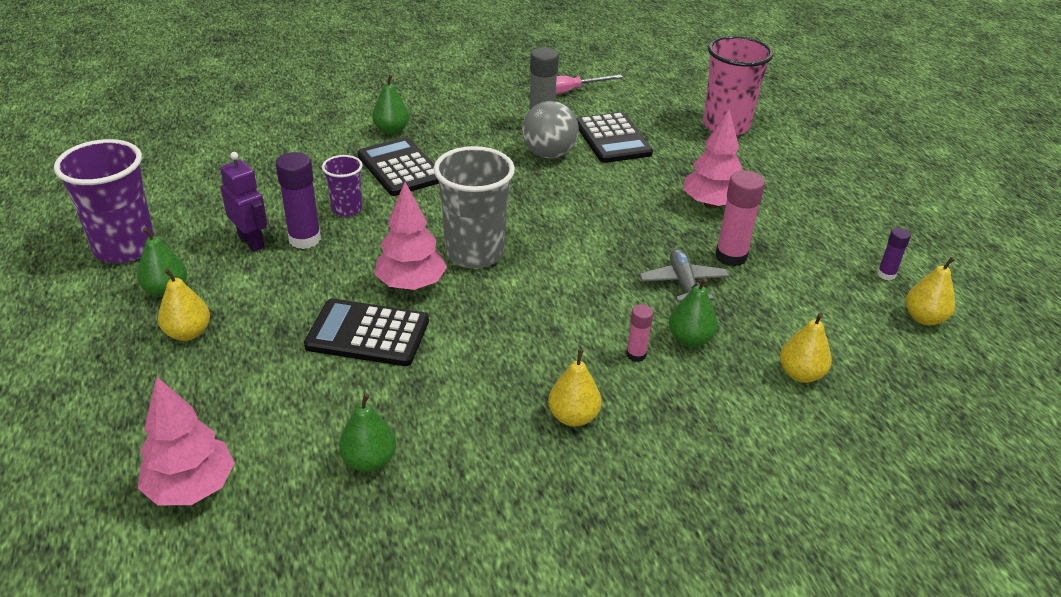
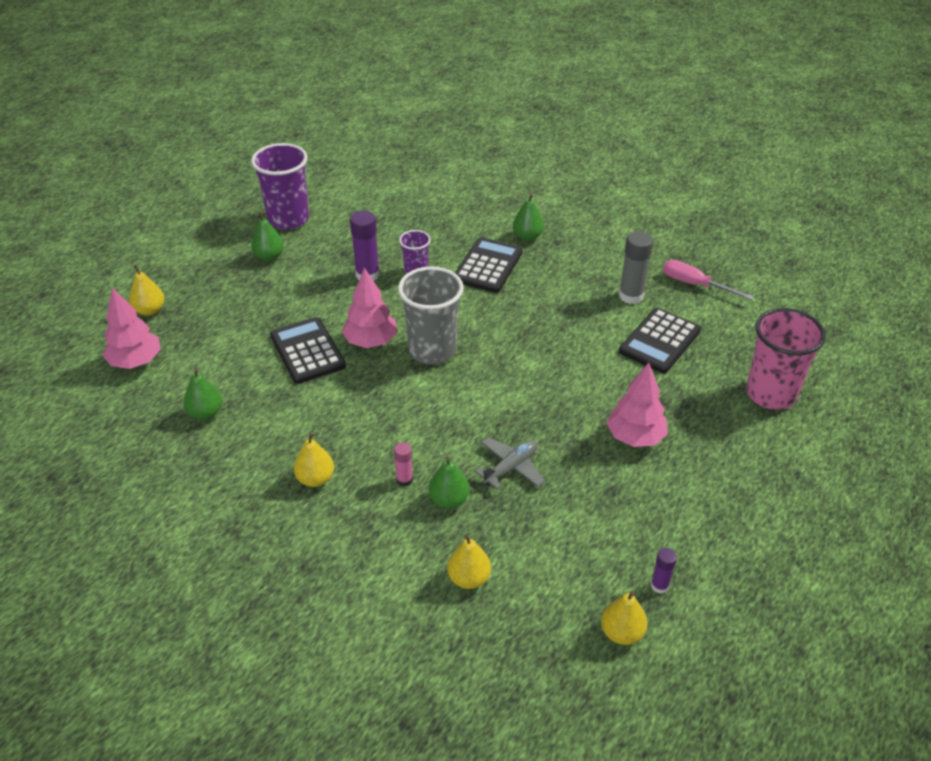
camera: 55 degrees right, 5 degrees up
(188, 333) = (243, 286): yellow pear -> yellow pear (150, 310)
(251, 241) = (343, 257): purple robot -> none
(549, 154) = (594, 321): grey ball -> none
(731, 256) = (575, 479): pink glue stick -> none

